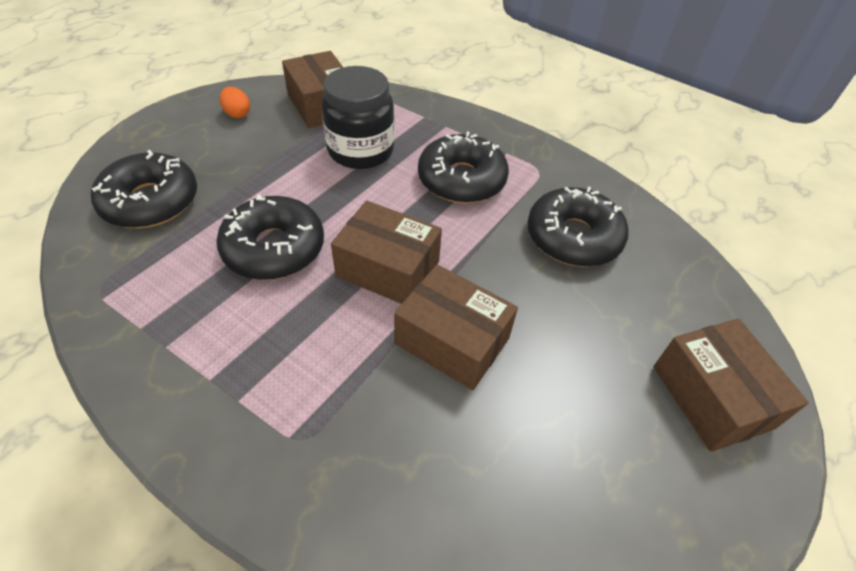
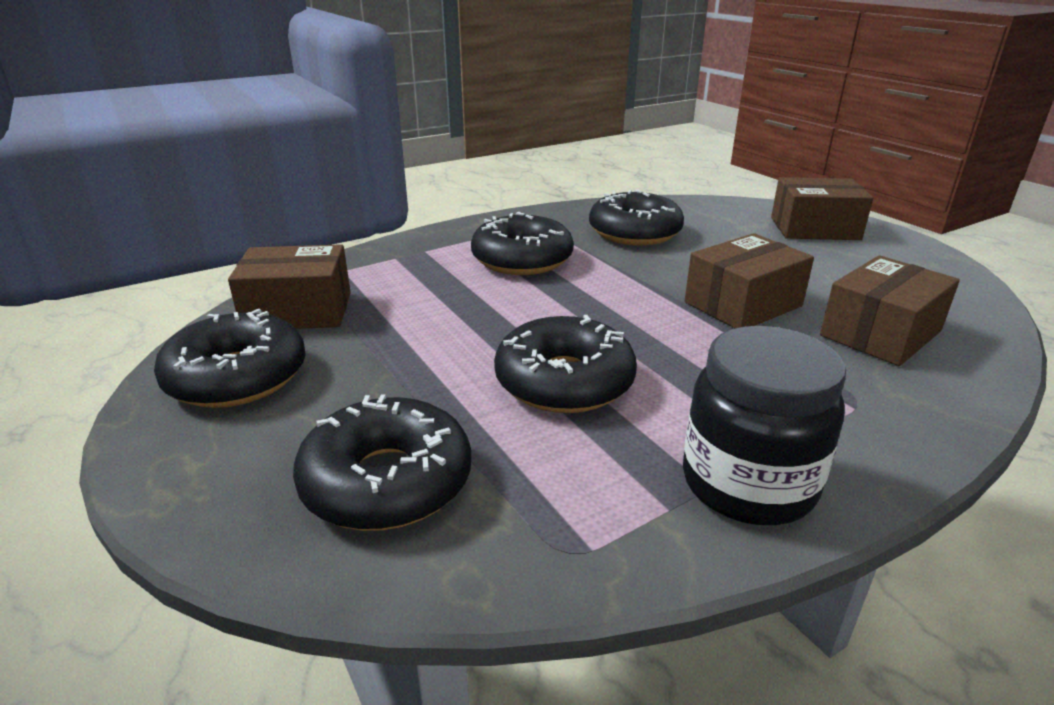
camera: 65 degrees left, 20 degrees down
(237, 114) = (237, 377): orange egg -> black donut
(360, 151) = (423, 301): black jar -> black jar (748, 484)
(388, 269) = (635, 318): brown box -> brown box (880, 333)

